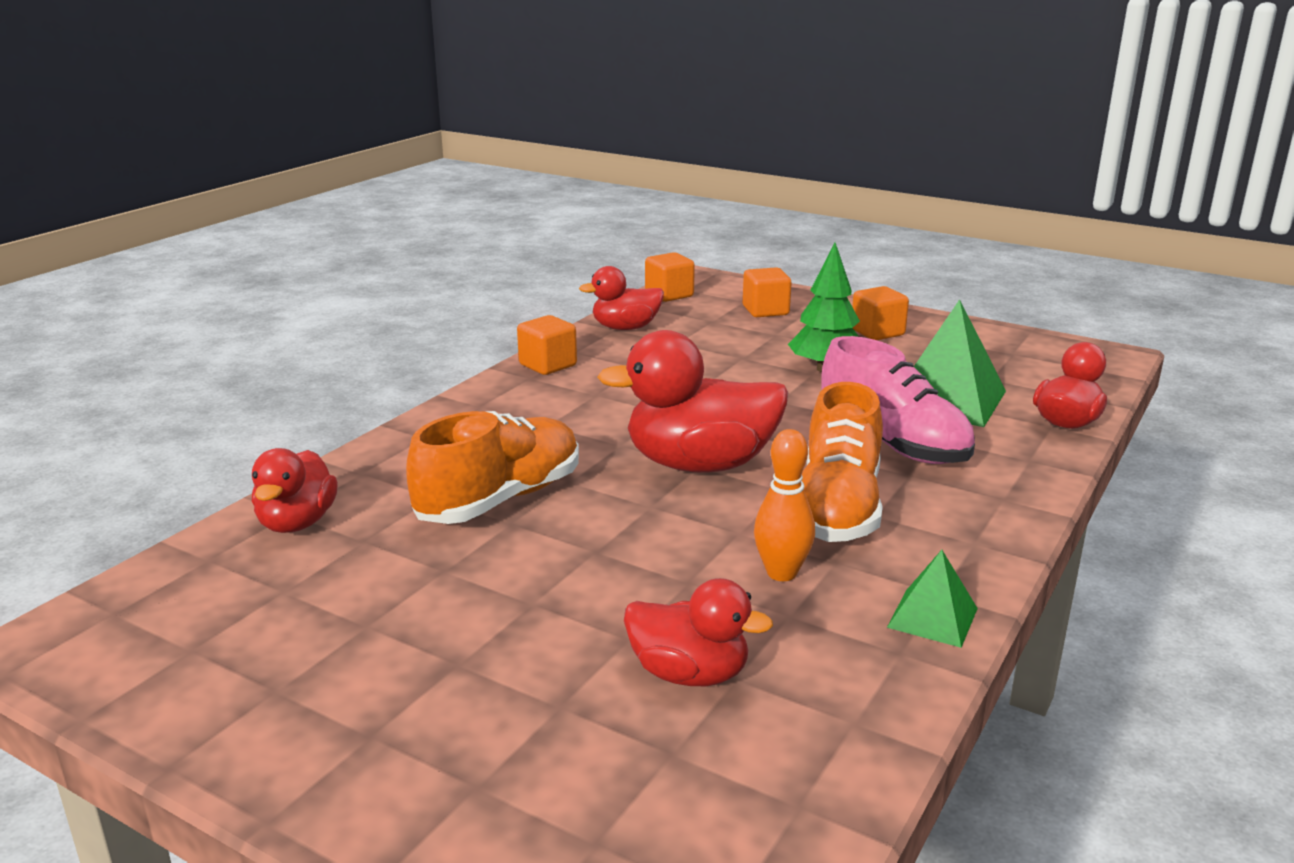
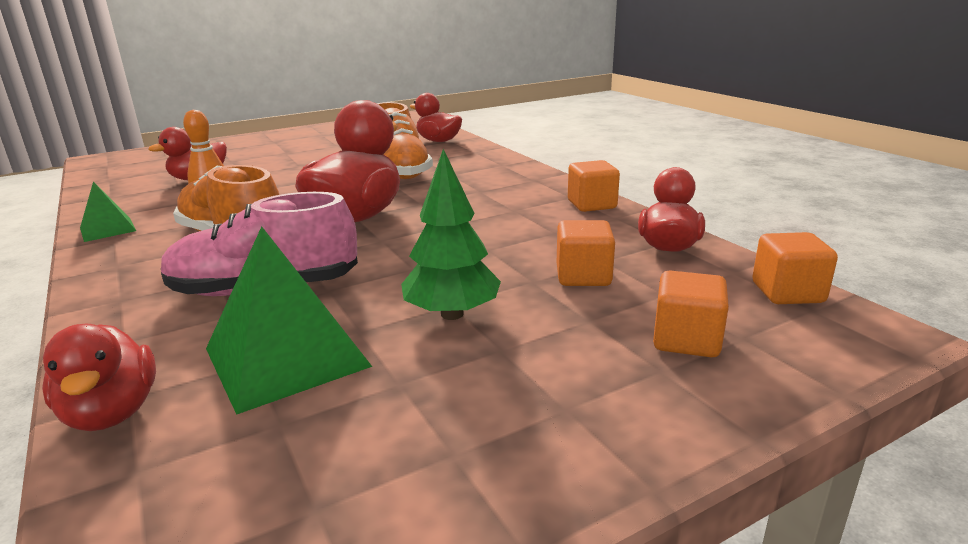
camera: 120 degrees right, 0 degrees up
(877, 332) = (530, 401): orange cube -> orange cube (583, 276)

